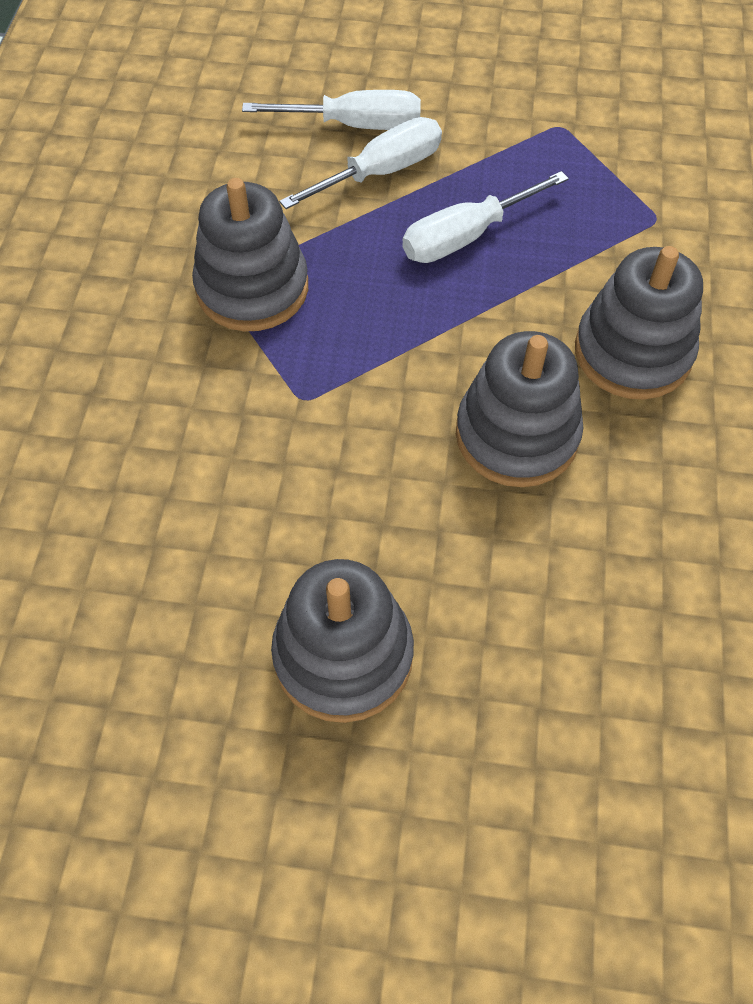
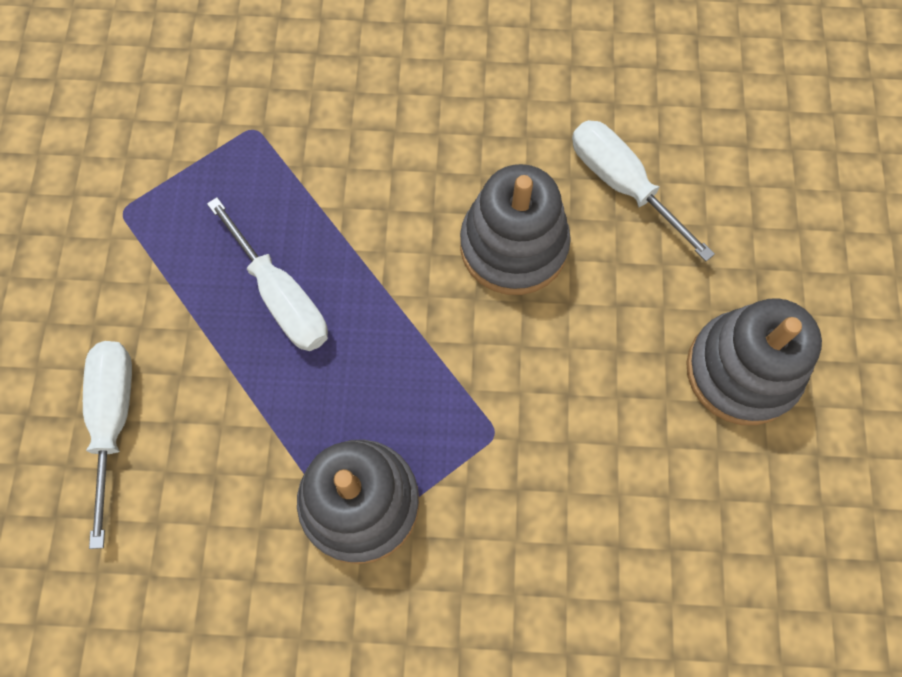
camera: 95 degrees left, 10 degrees up
(380, 172) = (190, 387): white screwdriver -> white screwdriver (623, 185)
(632, 352) = (415, 154): grey stacking toy -> none

